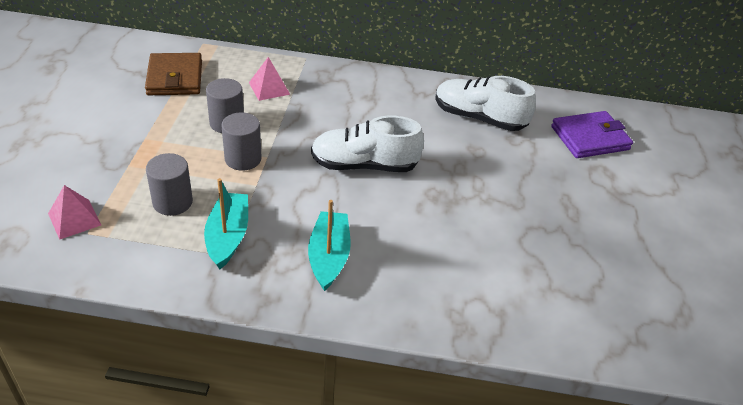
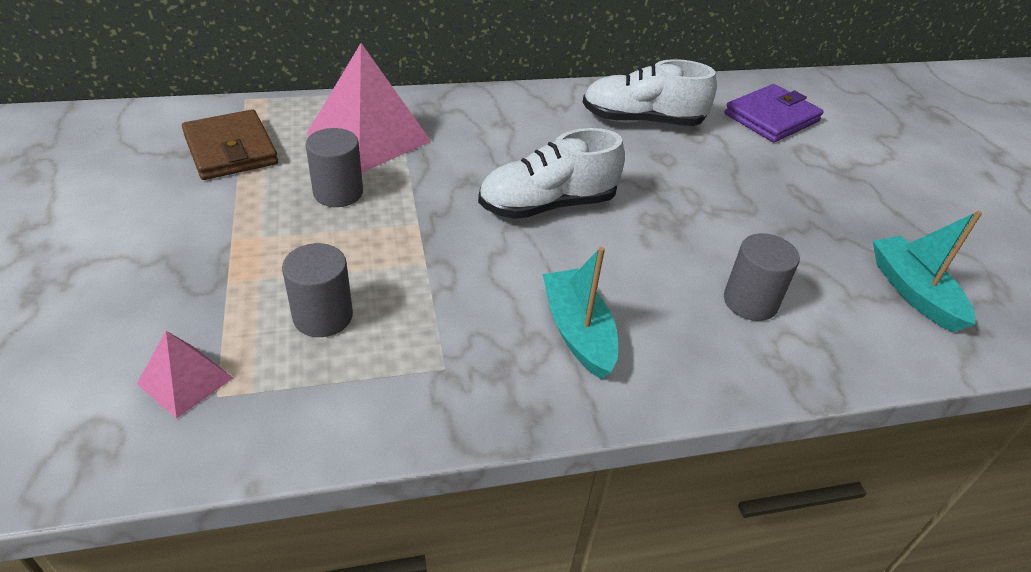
camera: 20 degrees left, 0 degrees up
(228, 237) = (429, 343): turquoise boat -> turquoise boat (913, 292)
(243, 159) = (387, 234): grey cylinder -> grey cylinder (750, 302)
(269, 88) = (368, 137): pink pyramid -> pink pyramid, size x1.96

